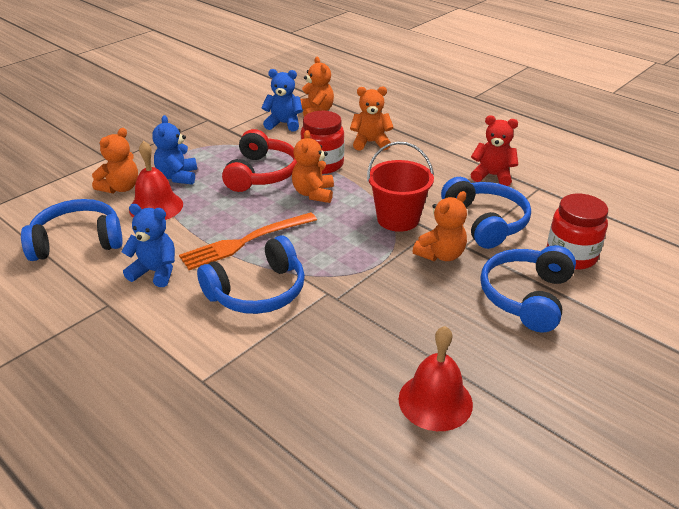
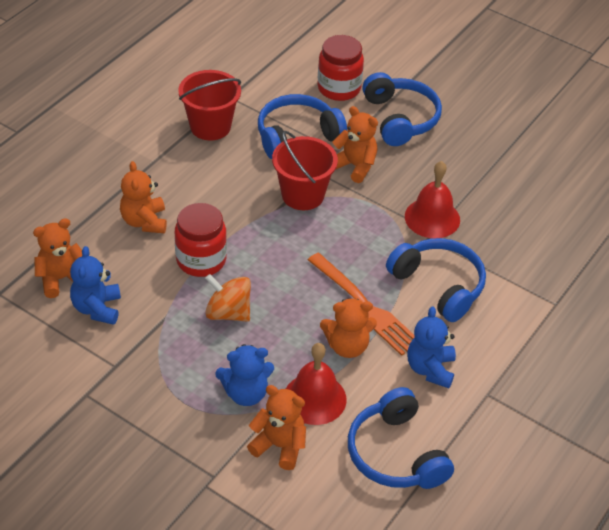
camera: 100 degrees left, 10 degrees up
(262, 173) = (228, 313): red headphones -> orange spinning top
(313, 193) = (265, 262): orange teddy bear -> orange teddy bear (347, 346)
(435, 401) = (529, 171): red bell -> red bell (432, 218)
(492, 176) = (210, 126): red teddy bear -> red bucket
(526, 296) = (400, 118): blue headphones -> blue headphones turned 120 degrees counterclockwise

